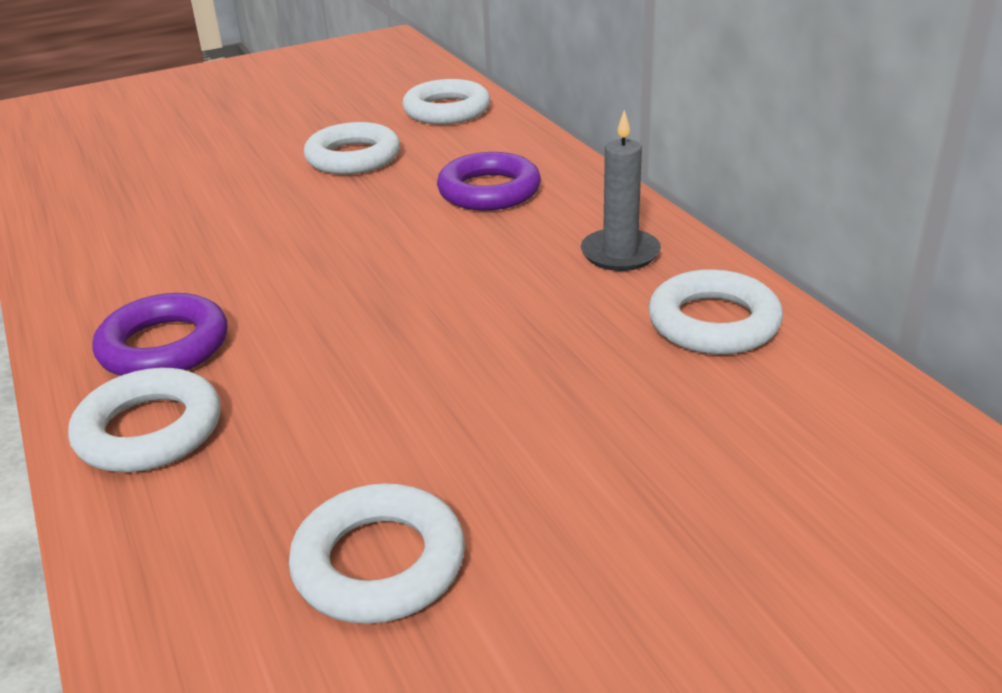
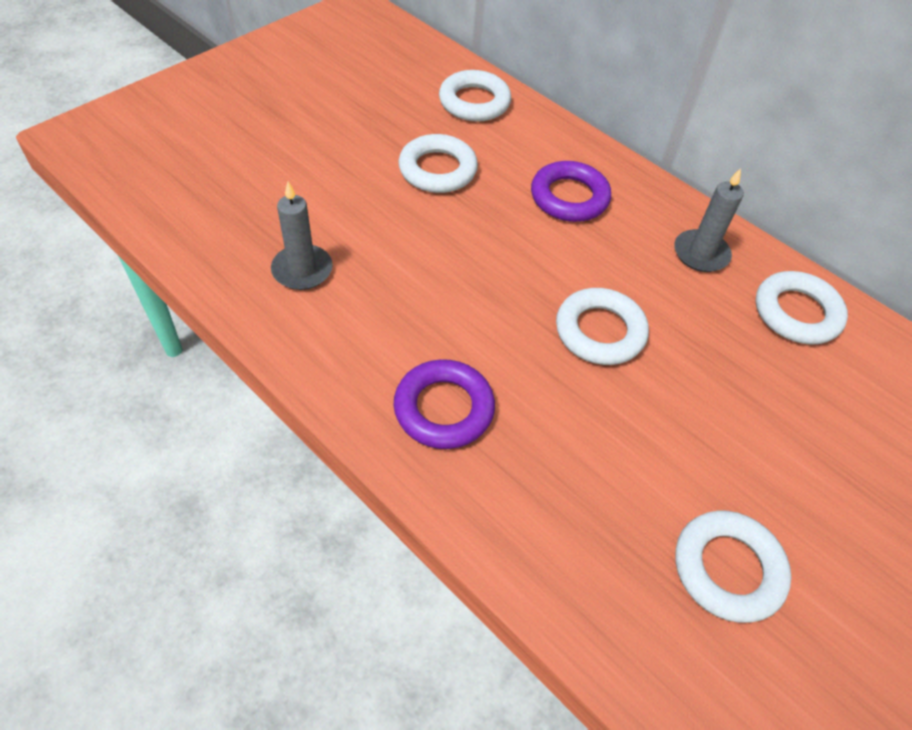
camera: 25 degrees left, 20 degrees up
(129, 219) = (302, 270): none -> grey candle
(149, 430) = (497, 494): white ring -> white ring (600, 331)

